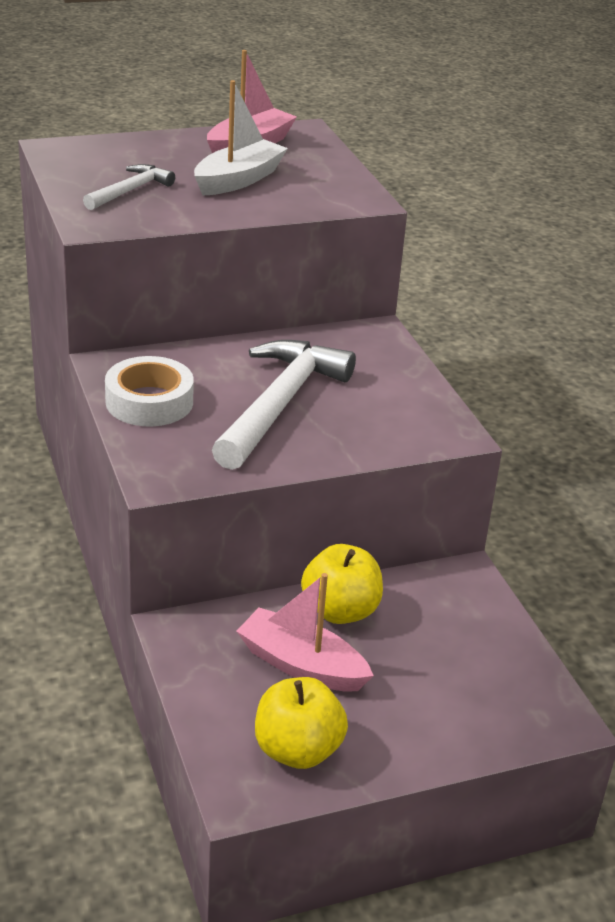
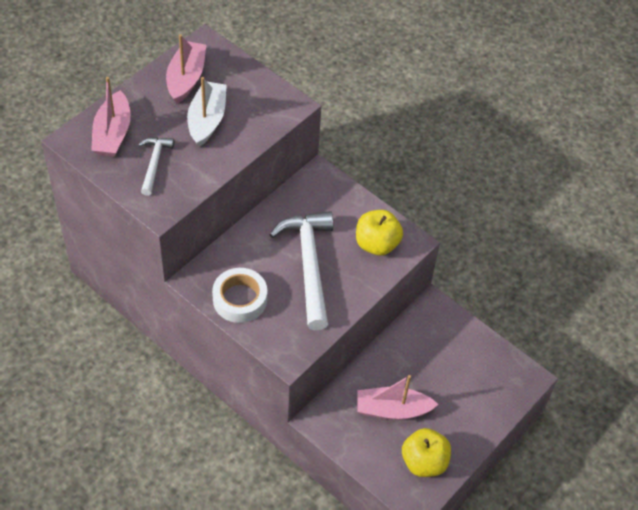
camera: 30 degrees left, 20 degrees up
(108, 157) = (112, 134): none -> pink boat
(340, 611) = (388, 364): yellow apple -> yellow apple (377, 244)

